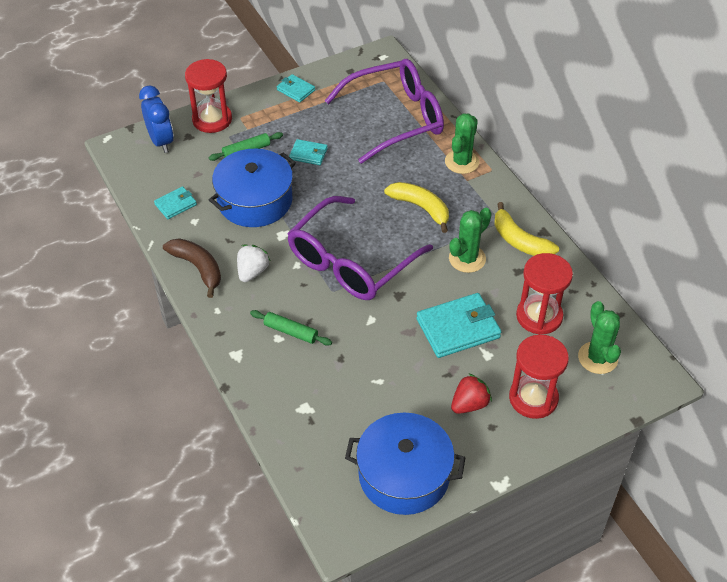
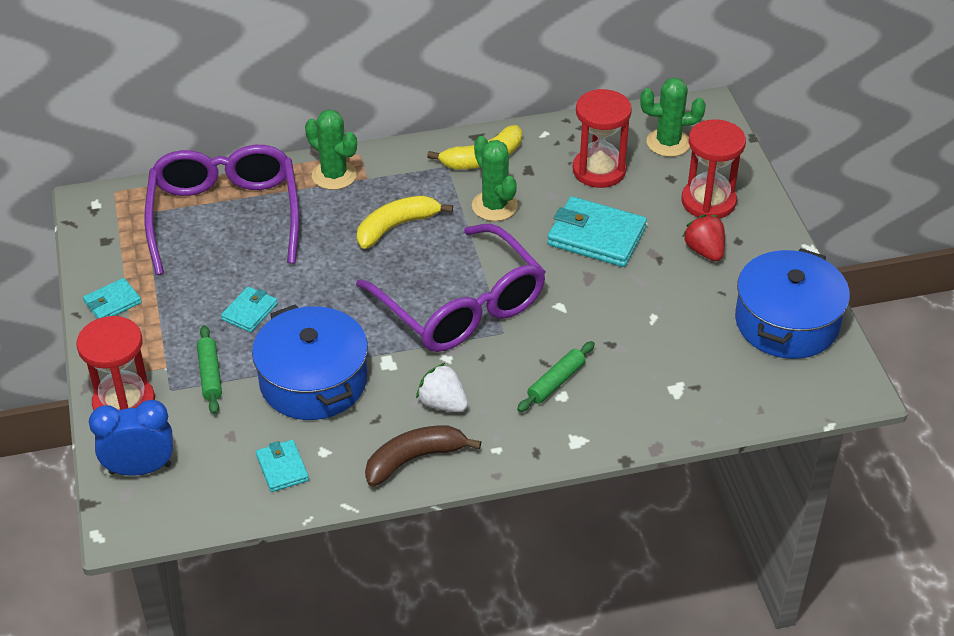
camera: 75 degrees left, 5 degrees down
(458, 328) = (596, 236): turquoise wallet -> turquoise wallet turned 60 degrees counterclockwise

